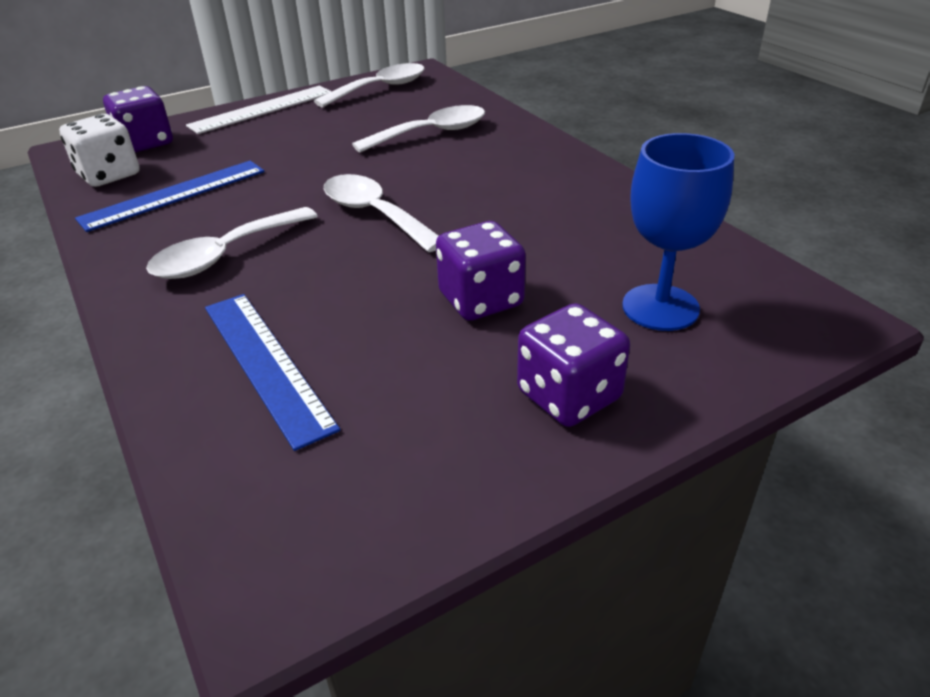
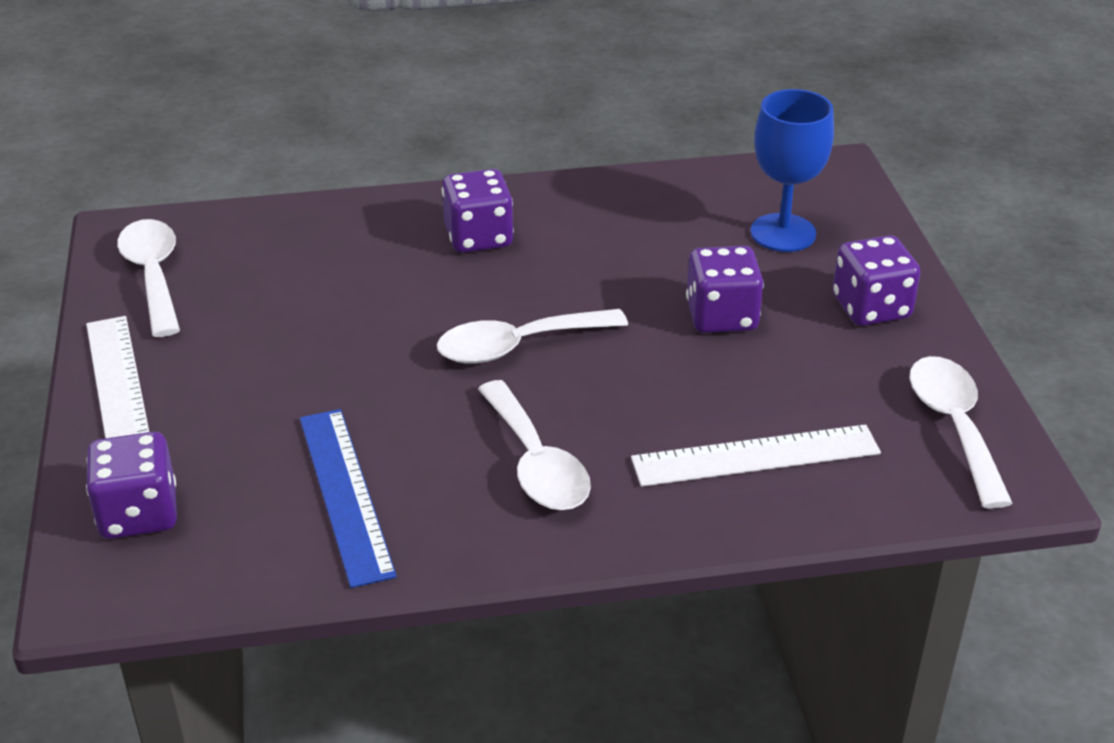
camera: 70 degrees left, 0 degrees up
(109, 175) = (226, 555): white dice -> none
(266, 363) = (755, 455): blue ruler -> white ruler
(431, 133) = (342, 266): white spoon -> white spoon (954, 426)
(509, 167) = (478, 237): none -> purple dice

